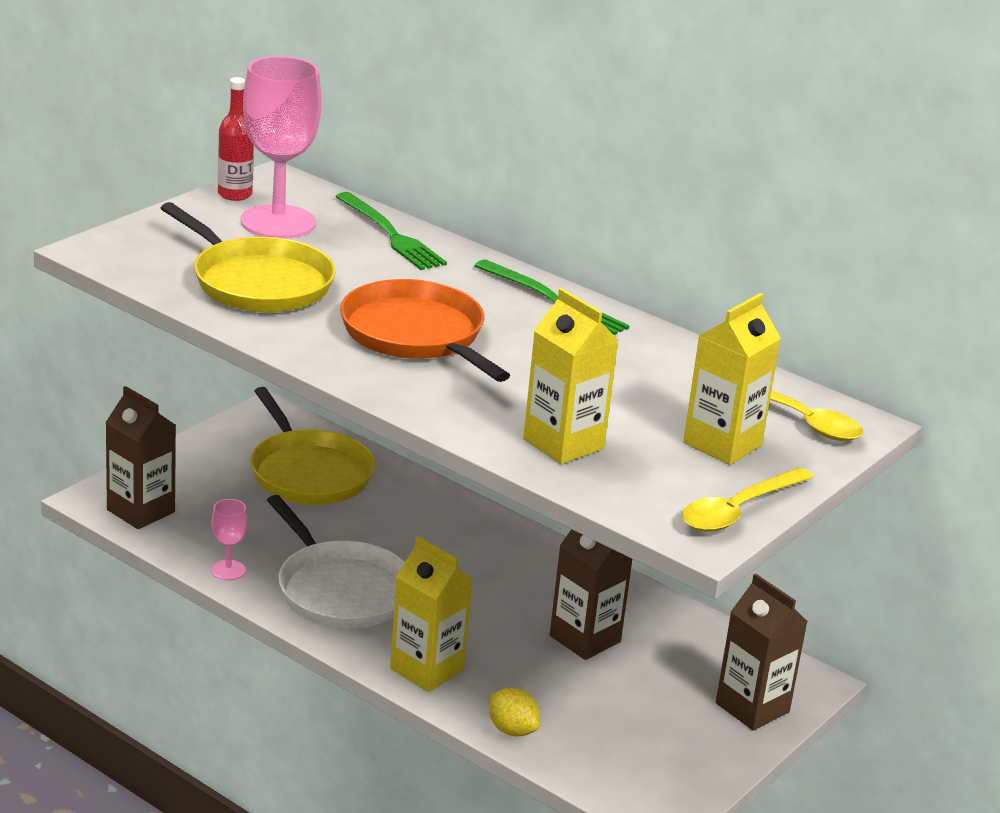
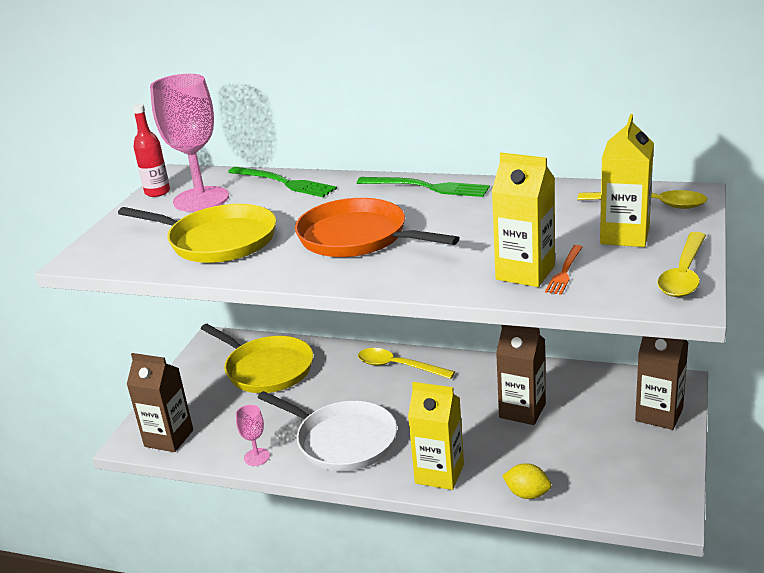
camera: 15 degrees left, 0 degrees up
(473, 530) = (398, 366): none -> yellow spoon
(608, 458) = (564, 271): none -> orange fork

